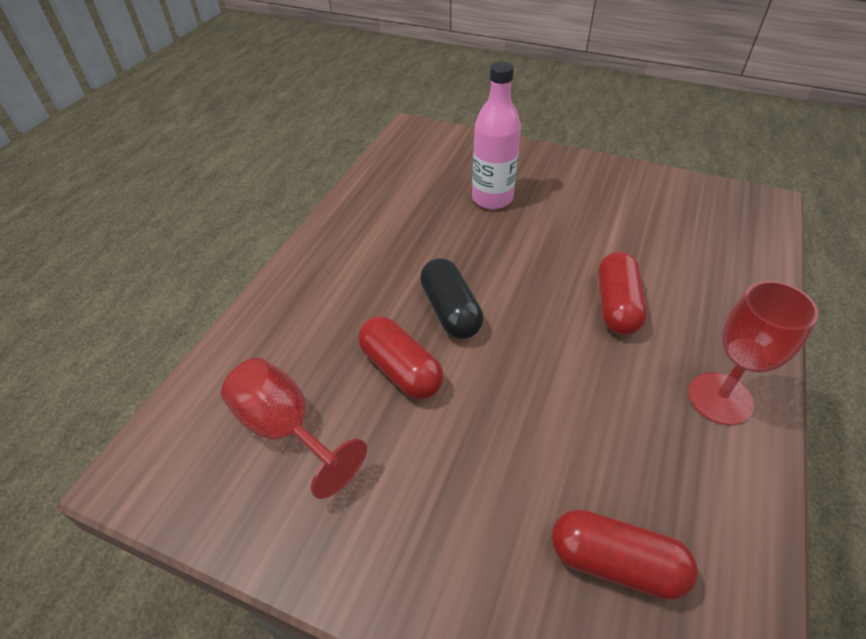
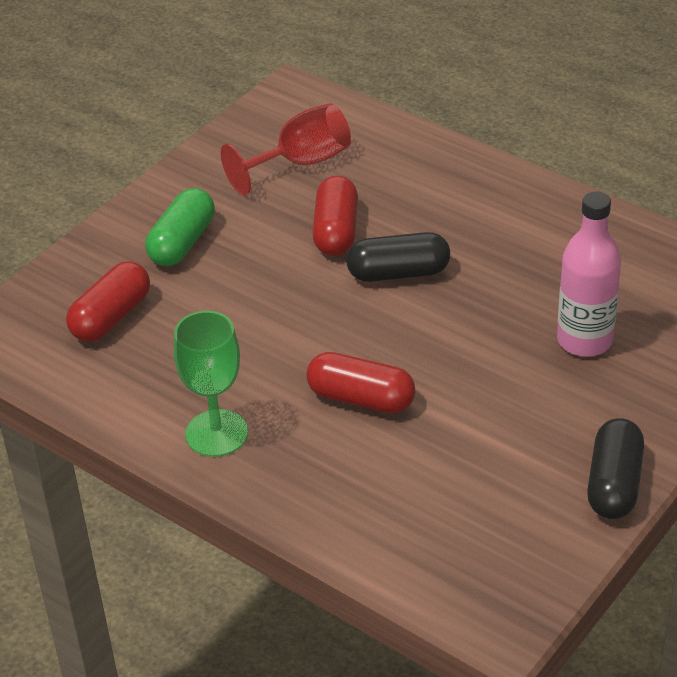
camera: 105 degrees right, 5 degrees down
(401, 369) = (336, 231): red capsule -> red capsule turned 60 degrees counterclockwise
(455, 519) = (182, 242): none -> green capsule
(619, 173) = (614, 484): none -> black capsule
(720, 398) = (216, 433): red goblet -> green goblet

